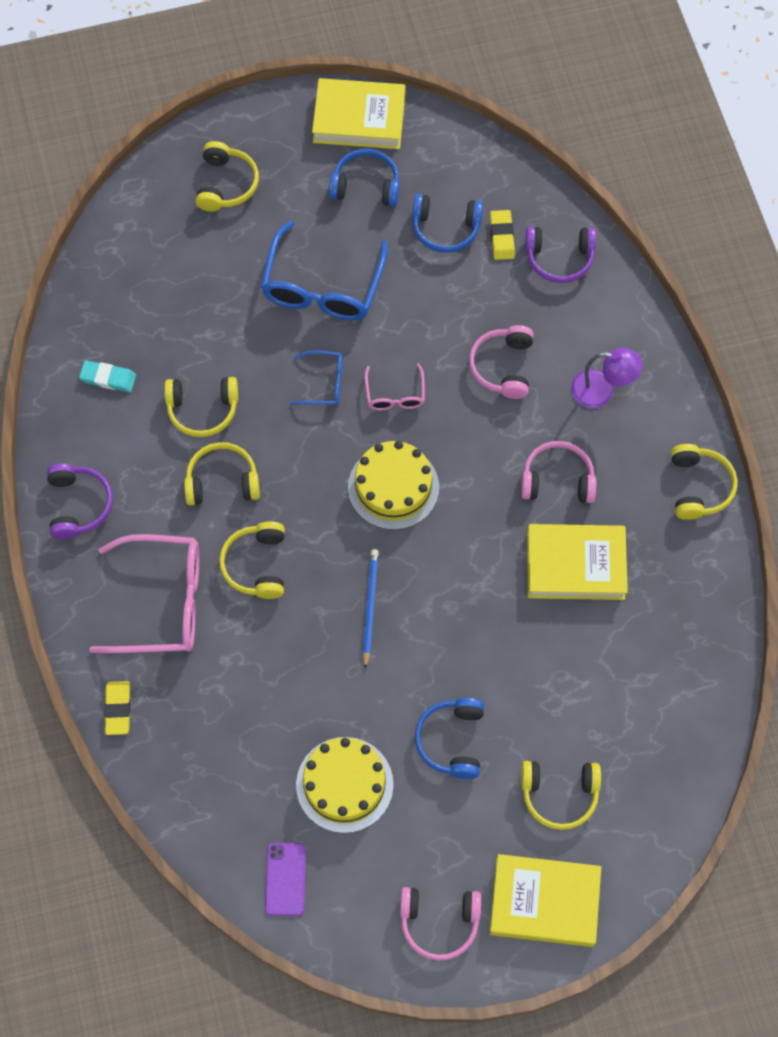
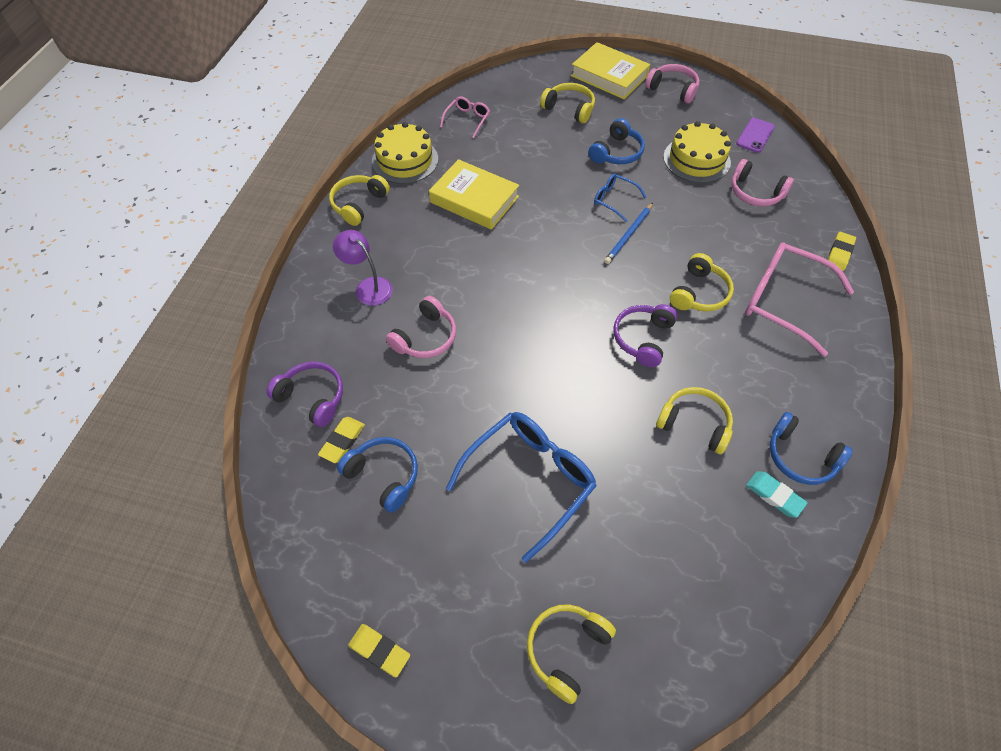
camera: 150 degrees left, 10 degrees down
(79, 505) = (834, 398): purple headphones -> purple headphones (642, 338)
(222, 481) = (701, 360): yellow headphones -> none
(324, 383) = (577, 394): blue glasses -> blue glasses (614, 200)
(359, 119) = (379, 651): yellow book -> yellow eraser
(366, 185) = (425, 563): blue headphones -> blue headphones (800, 457)
(393, 487) = (567, 296): yellow cake -> yellow cake (405, 160)
(395, 395) = (524, 358): pink glasses -> pink glasses (467, 120)
(557, 479) = (446, 249): pink headphones -> pink headphones (755, 193)

